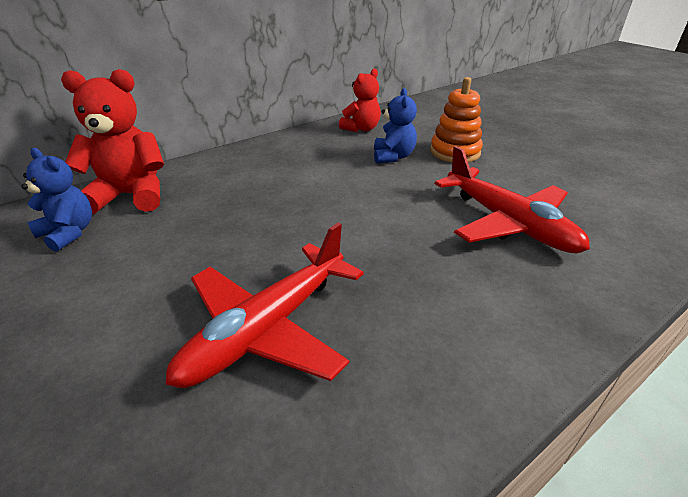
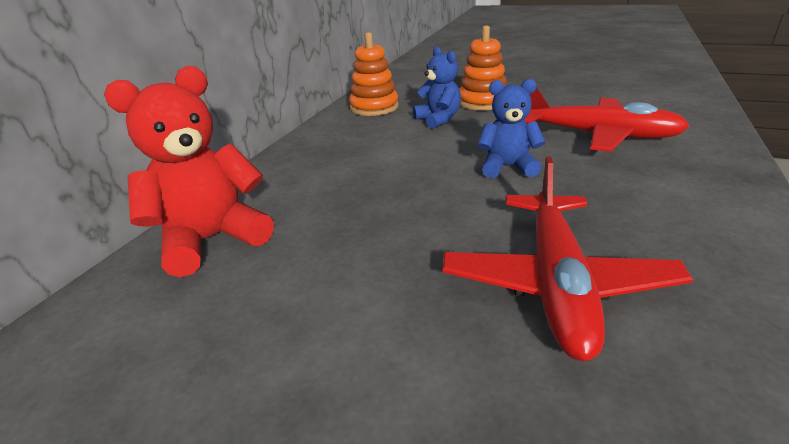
camera: 30 degrees left, 5 degrees down
(69, 233) = (186, 306): blue teddy bear -> blue teddy bear (507, 167)
(361, 129) = (374, 107): red teddy bear -> orange stacking toy

